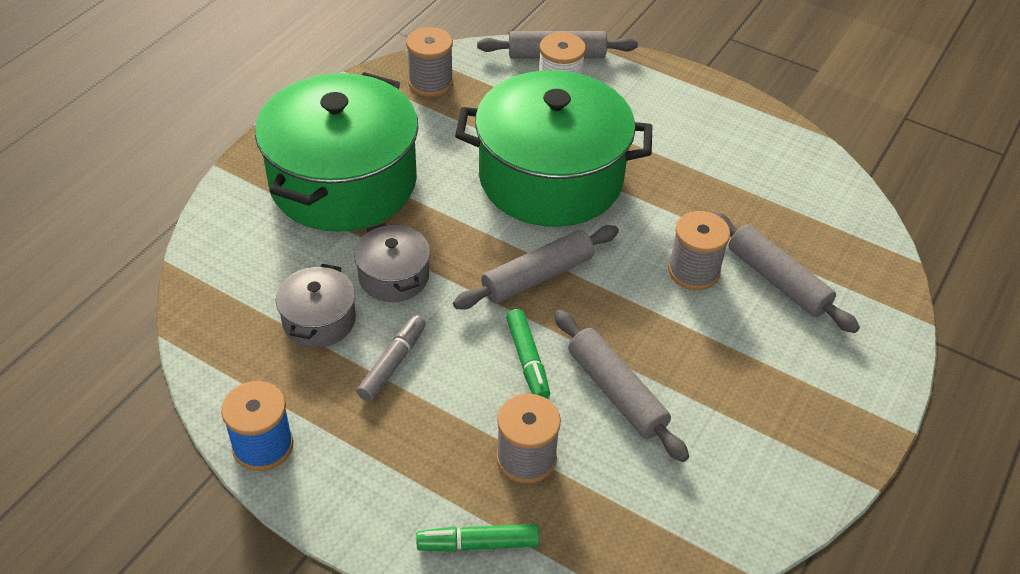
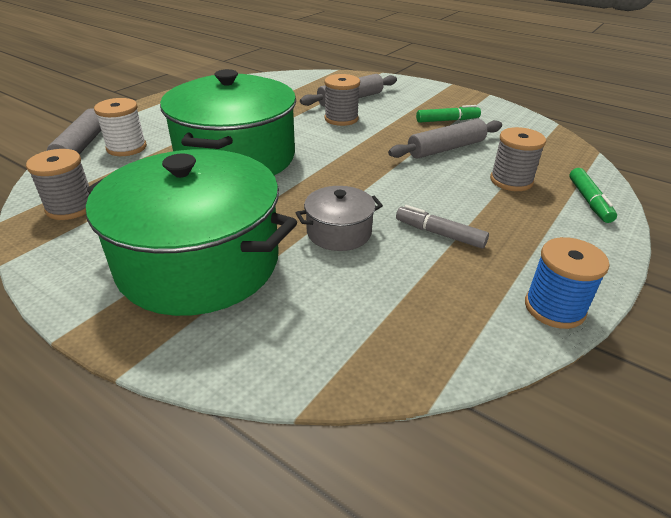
camera: 85 degrees left, 10 degrees down
(319, 320) = (394, 276): grey pot -> none
(527, 360) = (425, 176): green marker -> green marker (447, 120)
(537, 276) = (343, 168): grey rolling pin -> none

